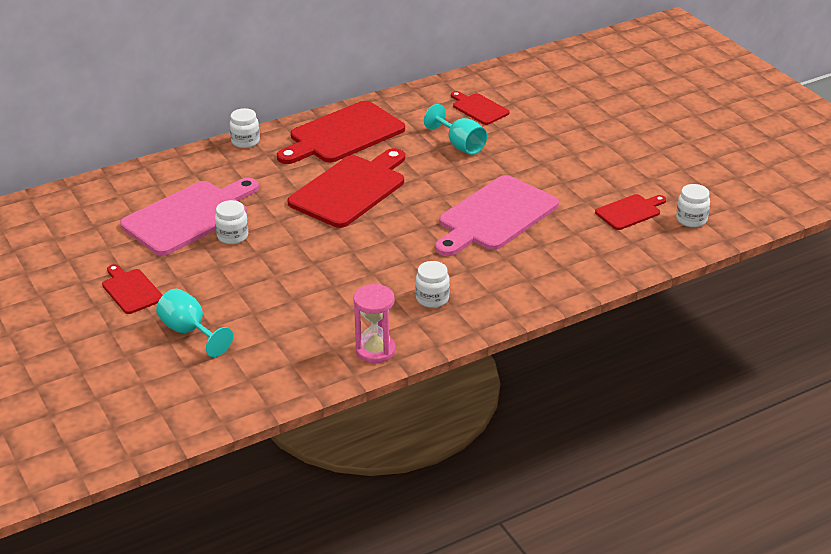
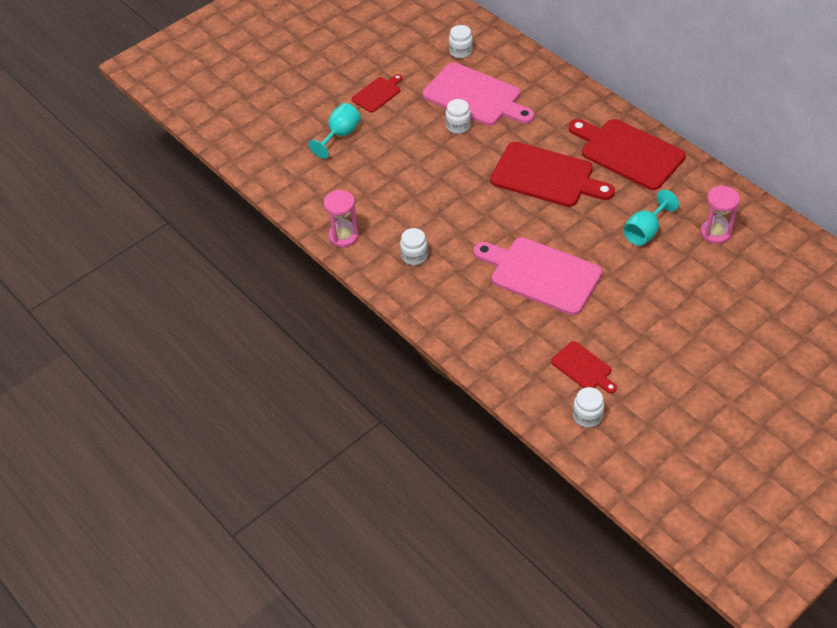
camera: 80 degrees right, 15 degrees up
(245, 141) = (591, 98): white jar -> white jar (460, 51)
(479, 108) = (715, 233): red cutting board -> pink hourglass

